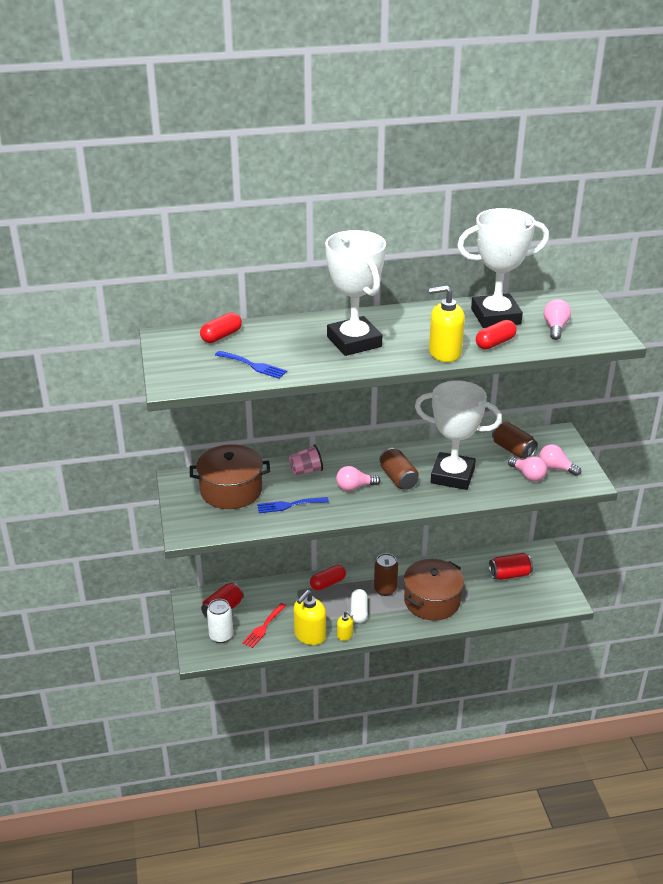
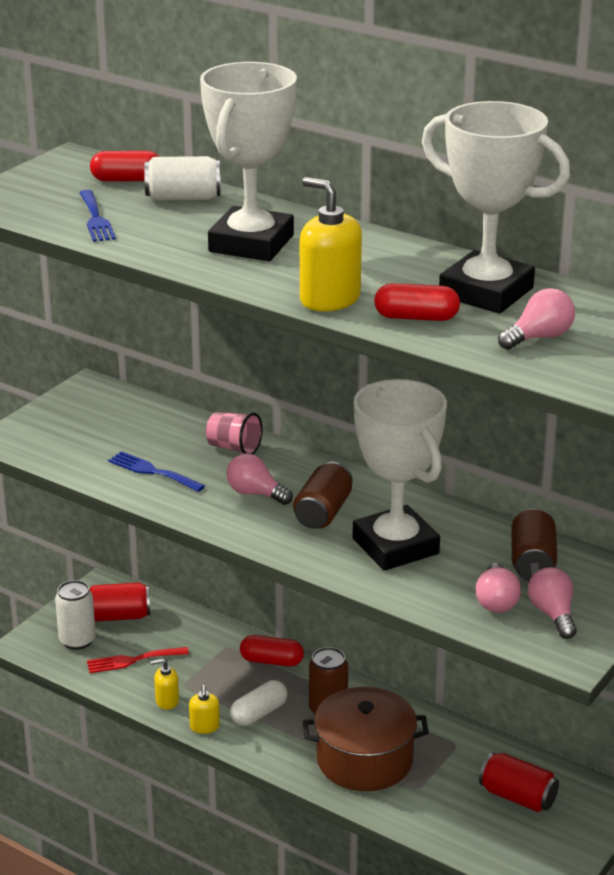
camera: 45 degrees right, 5 degrees down
(231, 490) = (121, 425): brown pot -> none
(271, 333) = (183, 198): none -> white can
(310, 635) = (167, 701): yellow soap dispenser -> yellow soap dispenser, size x0.54

